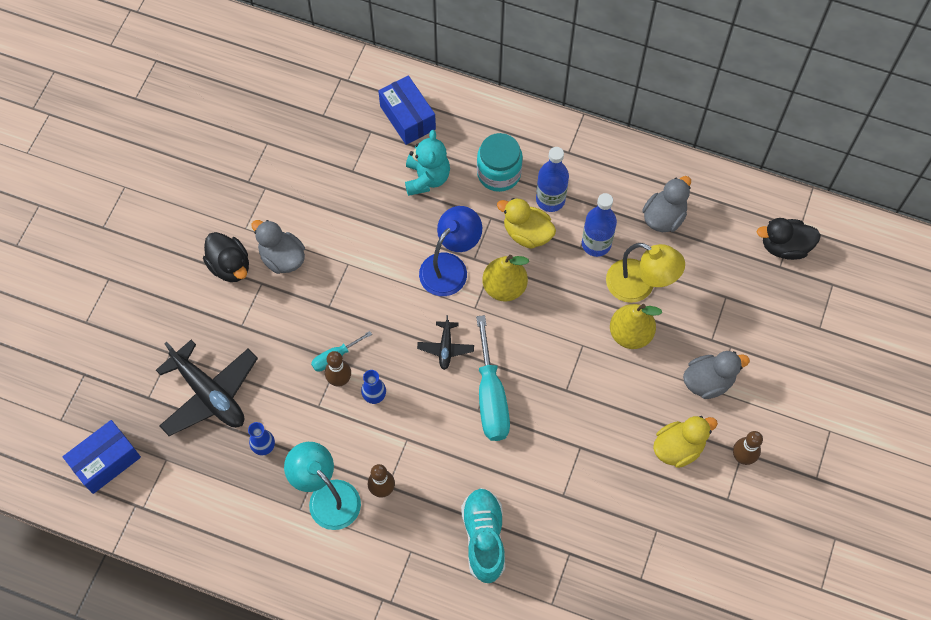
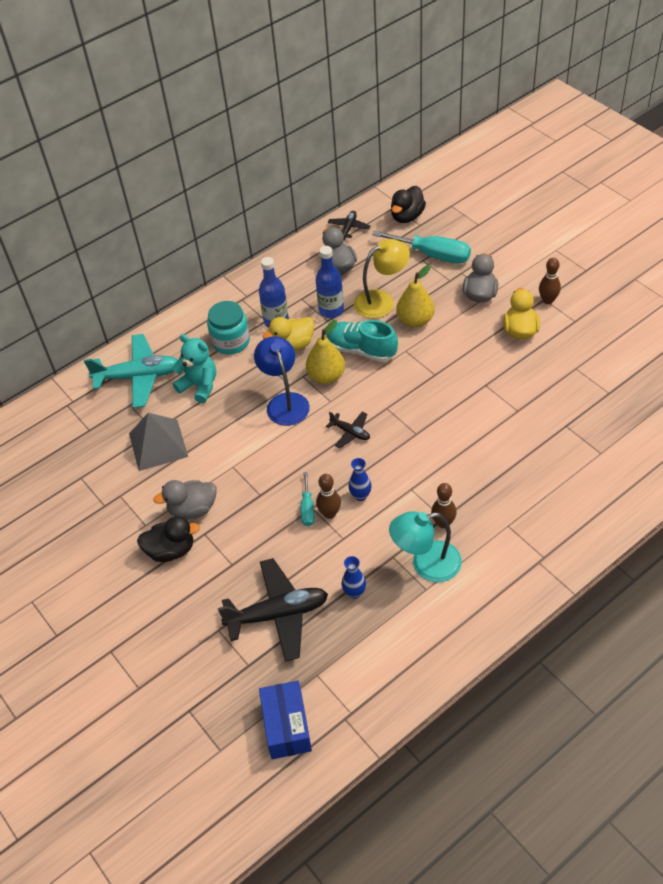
camera: 55 degrees left, 15 degrees down
(338, 185) = (158, 445): none -> grey pyramid
(407, 118) = (138, 377): blue box -> turquoise plane
(484, 538) = (523, 473): turquoise shoe -> turquoise shoe (361, 350)
(491, 397) = (410, 421): turquoise screwdriver -> turquoise screwdriver (433, 255)
(728, 196) = (348, 228): none -> black plane

